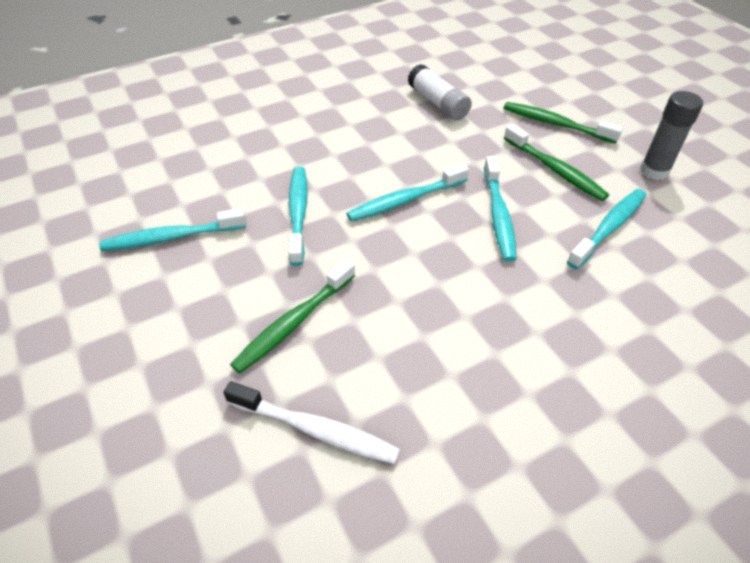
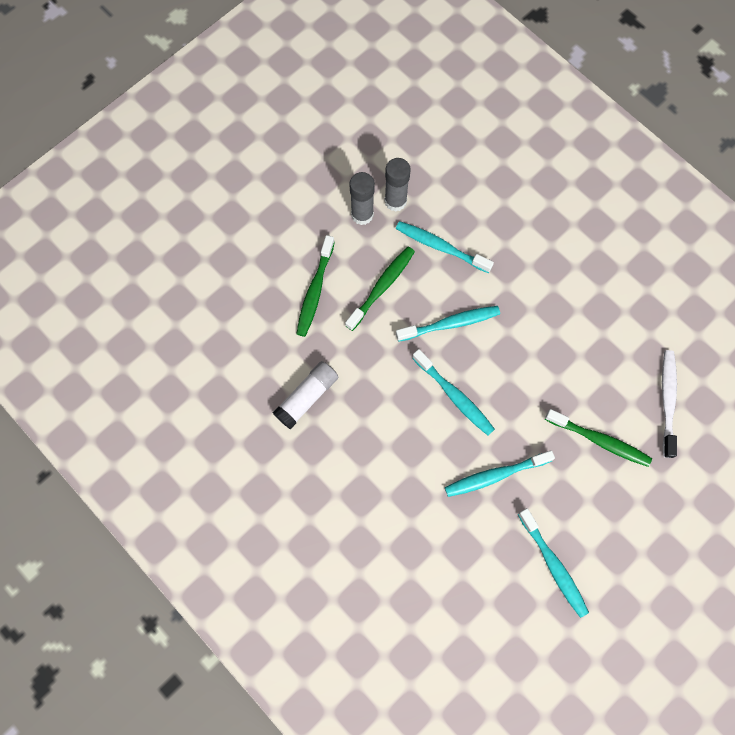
camera: 105 degrees left, 25 degrees up
(676, 201) = (395, 201): none -> grey glue stick

